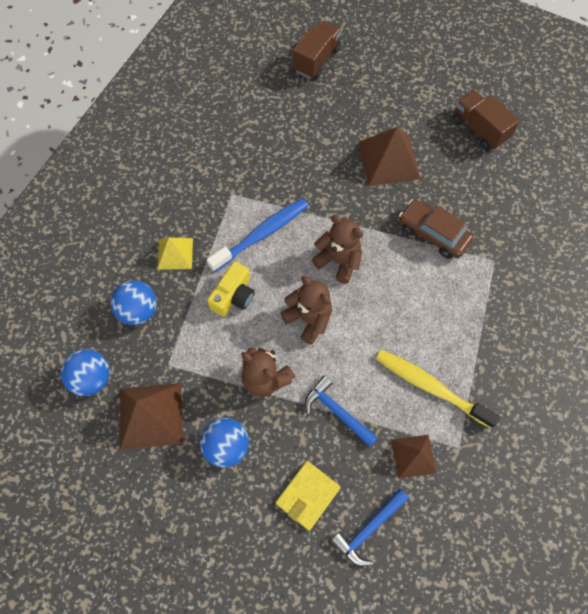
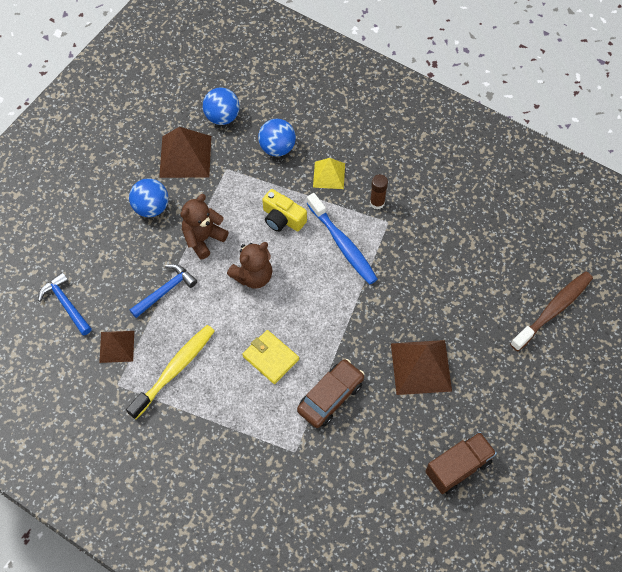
camera: 95 degrees right, 5 degrees down
(209, 205) = (377, 203): none -> brown glue stick
(308, 495) = (101, 262): yellow wallet -> yellow wallet (270, 358)
(316, 60) = (553, 310): brown truck -> brown toothbrush
(338, 261) = (309, 307): brown teddy bear -> none

